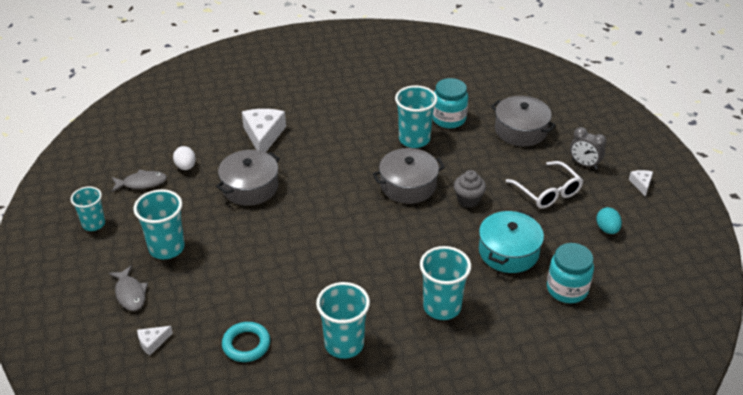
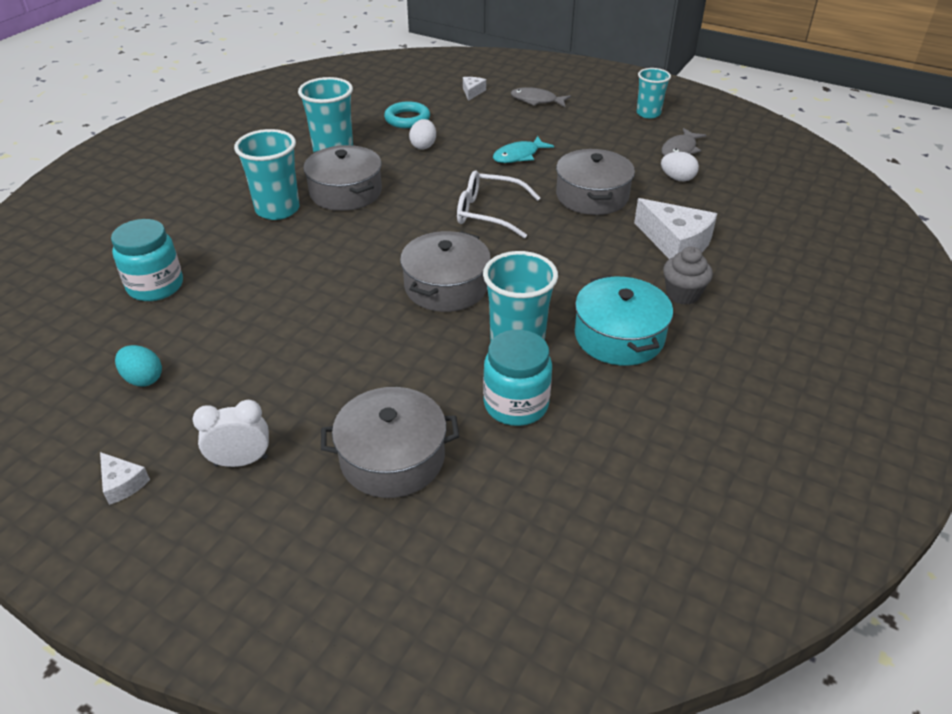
camera: 135 degrees right, 0 degrees up
(167, 248) = (567, 129): turquoise cup -> none
(235, 247) = (518, 156): none -> turquoise fish
(277, 302) = (423, 146): none -> white egg
(382, 292) = (346, 192): none -> grey pot
(468, 200) = (357, 311): grey cupcake -> grey cupcake (682, 294)
(508, 252) = (254, 286): turquoise pot -> turquoise pot (619, 336)
(548, 192) = (263, 381): white glasses -> white glasses (488, 213)
(584, 164) = (241, 461): grey clock -> white clock

